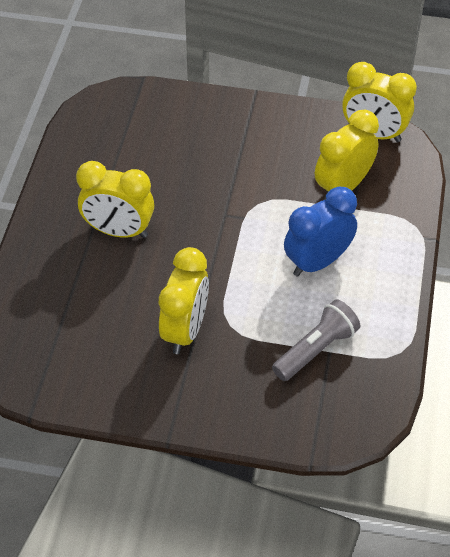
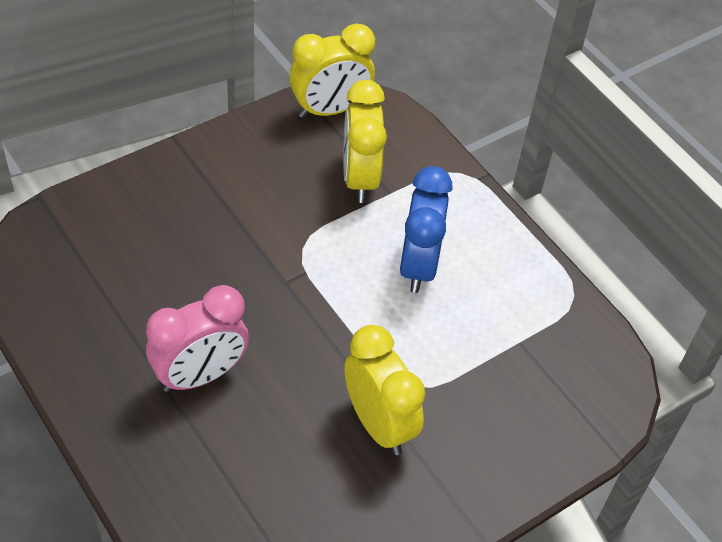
camera: 50 degrees left, 0 degrees up
(118, 231) = (200, 375): yellow clock -> pink clock
(316, 349) = (508, 348): grey flashlight -> none

